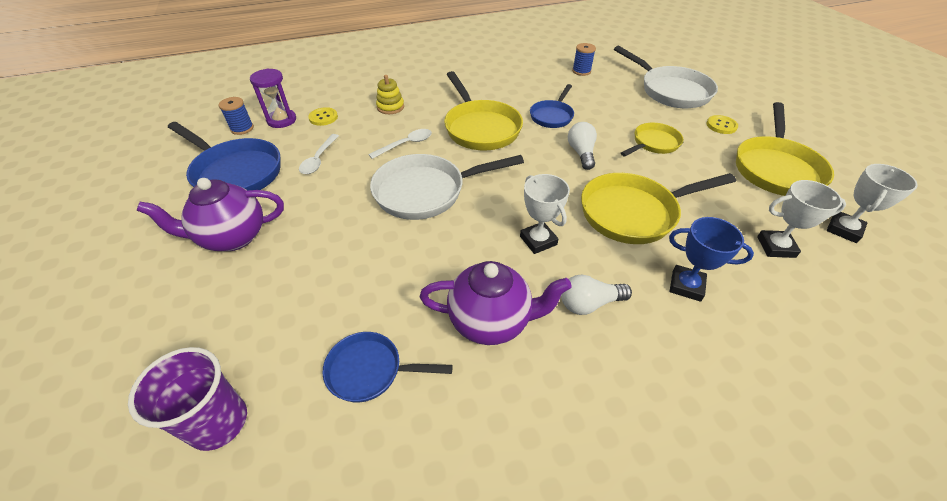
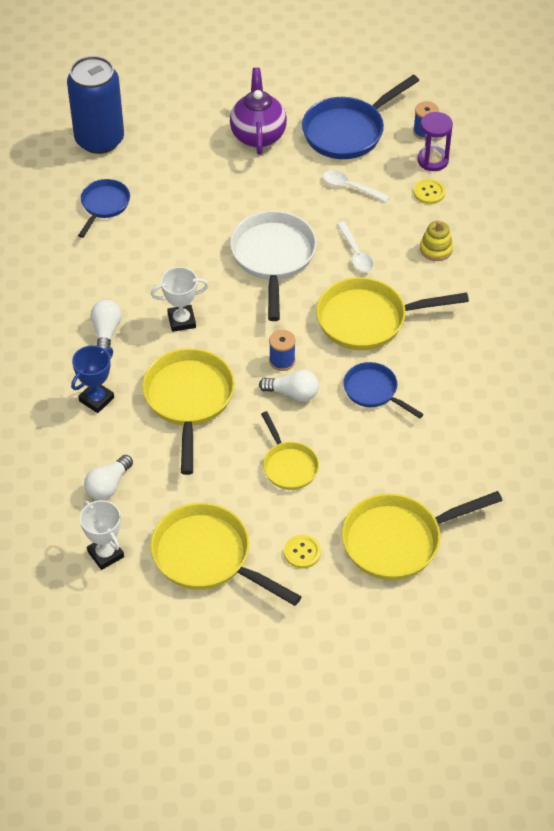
camera: 105 degrees right, 5 degrees up
(218, 422) = (99, 139): purple cup -> blue can
(491, 321) = (115, 272): purple teapot -> none
(581, 71) = (479, 460): blue spool -> blue spool (282, 361)
(670, 91) = (398, 540): white pan -> yellow pan
(775, 247) = (108, 485): white trophy -> white light bulb

